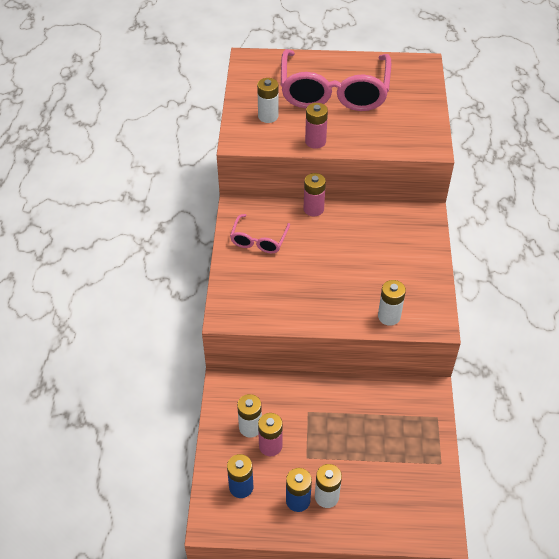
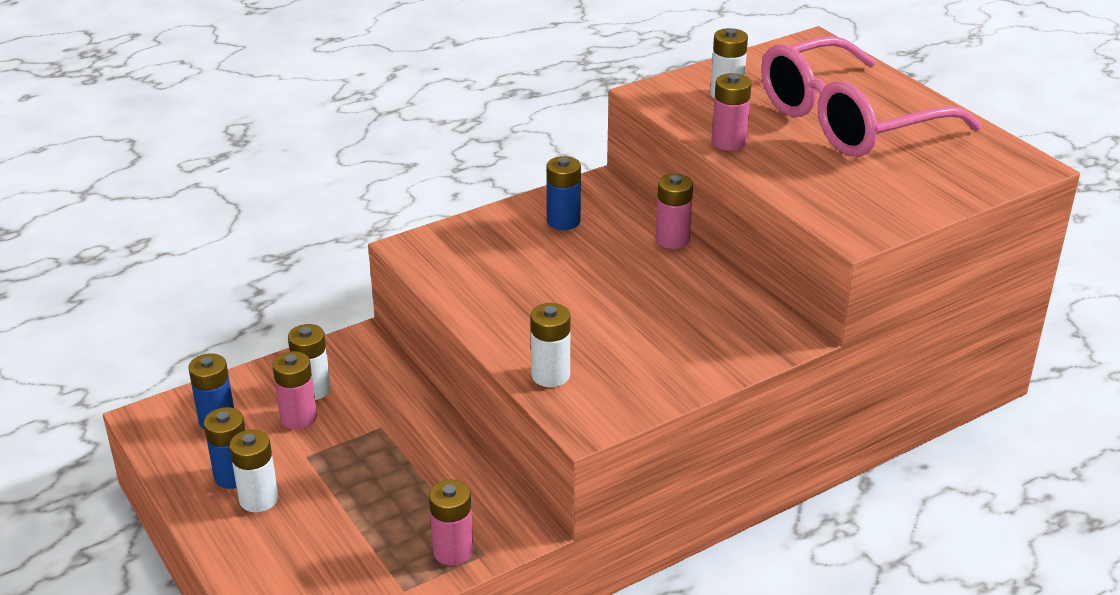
camera: 55 degrees right, 15 degrees down
(259, 240) = (563, 221): pink glasses -> blue battery
(427, 428) = (453, 551): none -> pink battery

